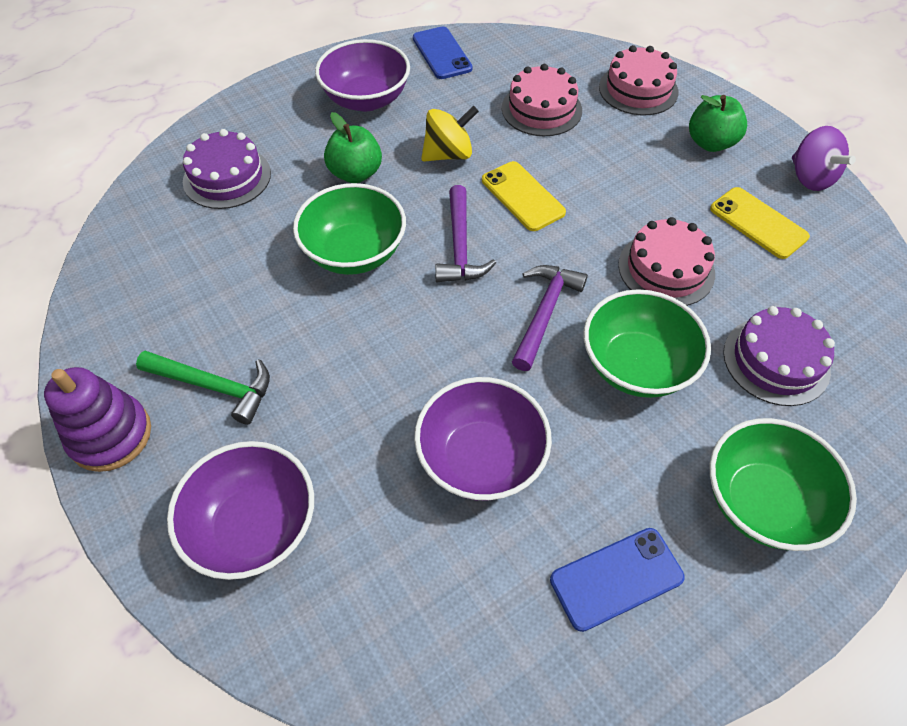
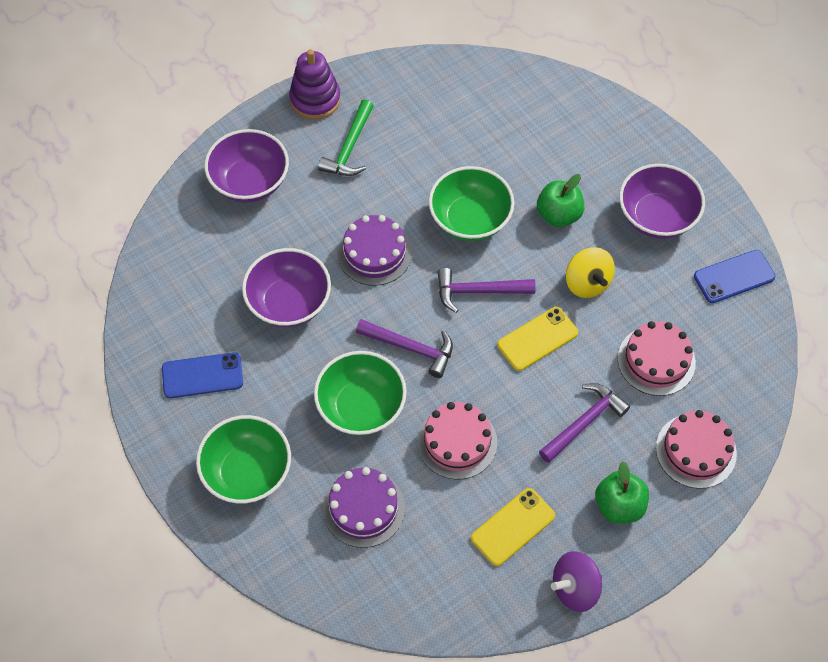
camera: 90 degrees right, 5 degrees up
(227, 177) = (549, 127): purple cake -> purple cake (374, 253)
(616, 578) = (202, 376): blue phone -> blue phone turned 75 degrees counterclockwise
(621, 163) = (584, 422): none -> purple hammer

